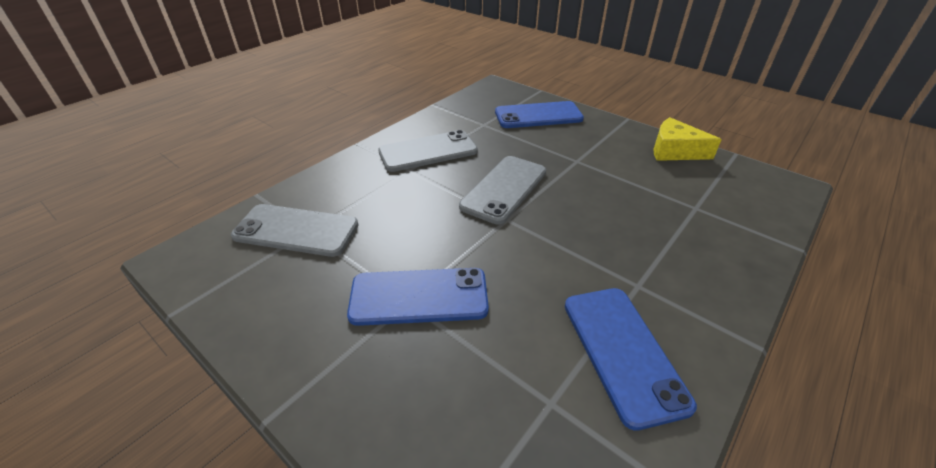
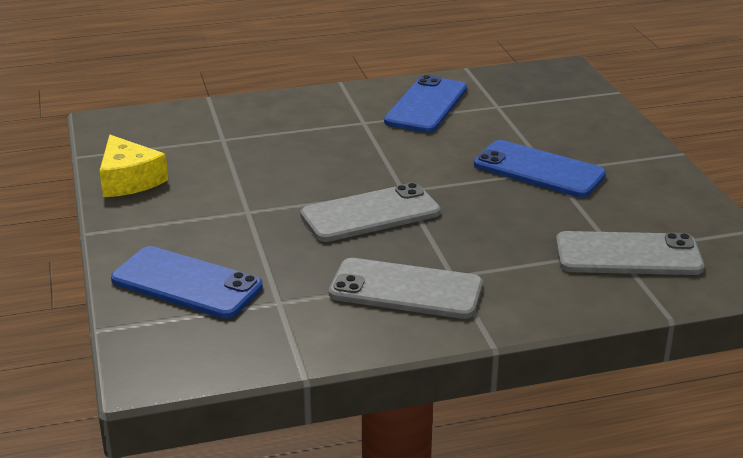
camera: 145 degrees left, 10 degrees down
(296, 230) = (628, 255): grey phone -> grey phone turned 45 degrees counterclockwise

